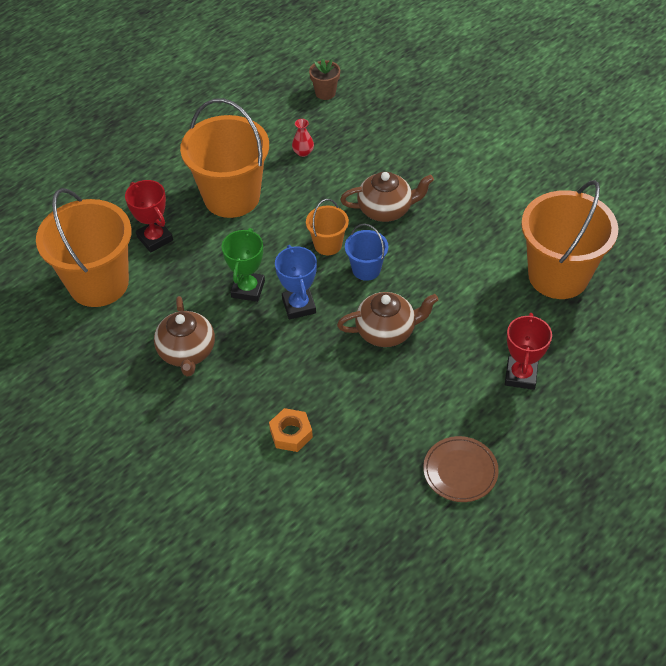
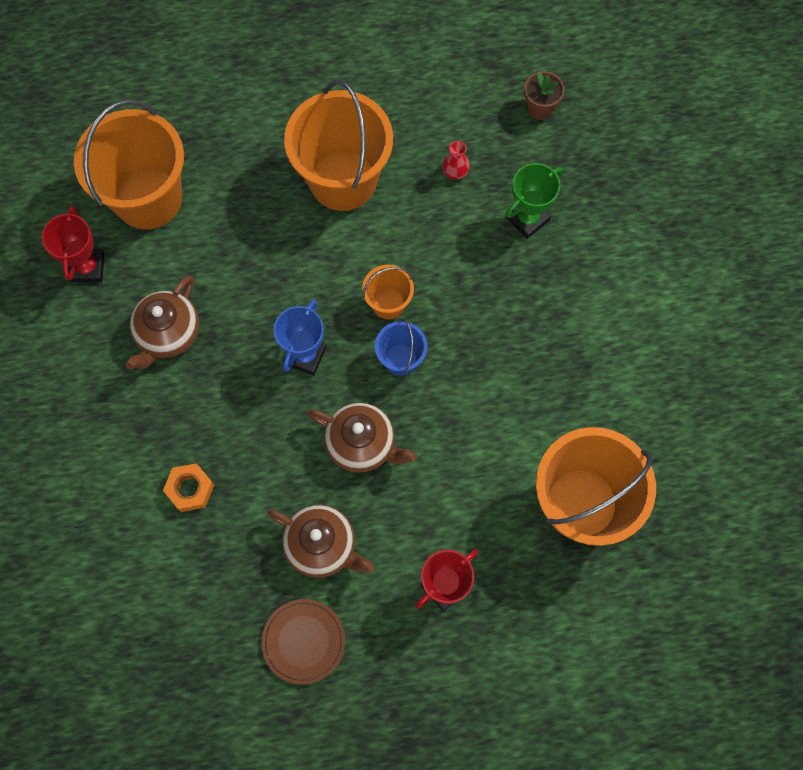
camera: 35 degrees right, 20 degrees up
(155, 238) = (235, 181): red trophy -> red trophy (87, 267)
(248, 289) = (274, 302): green trophy -> green trophy (527, 219)
(386, 209) = (478, 301): brown teapot -> brown teapot (322, 545)

